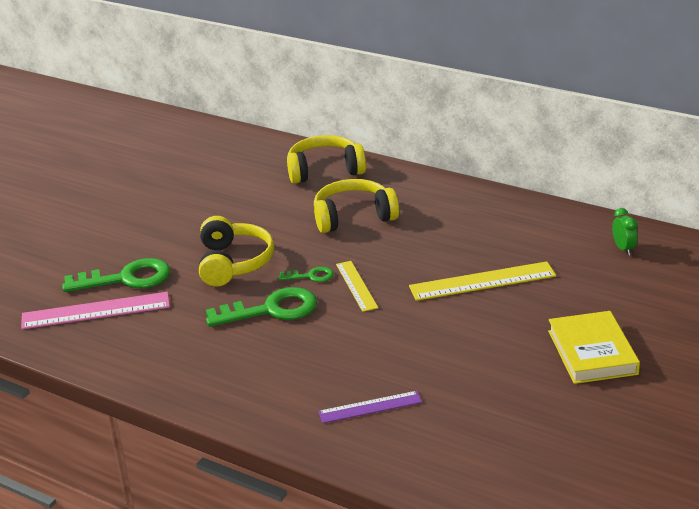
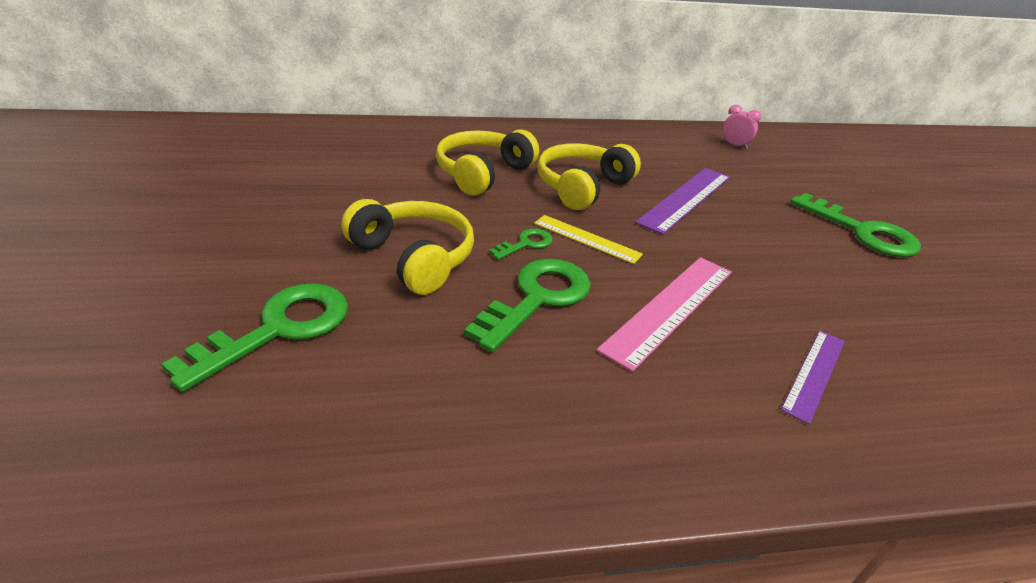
camera: 45 degrees left, 5 degrees up
(96, 310) = (278, 401): pink ruler -> pink ruler (669, 308)
(325, 170) = (392, 138): yellow headphones -> yellow headphones (582, 187)
(482, 281) = (685, 199): yellow ruler -> purple ruler
(592, 352) = (862, 232): yellow book -> green key
(623, 249) = (734, 145): green clock -> pink clock

